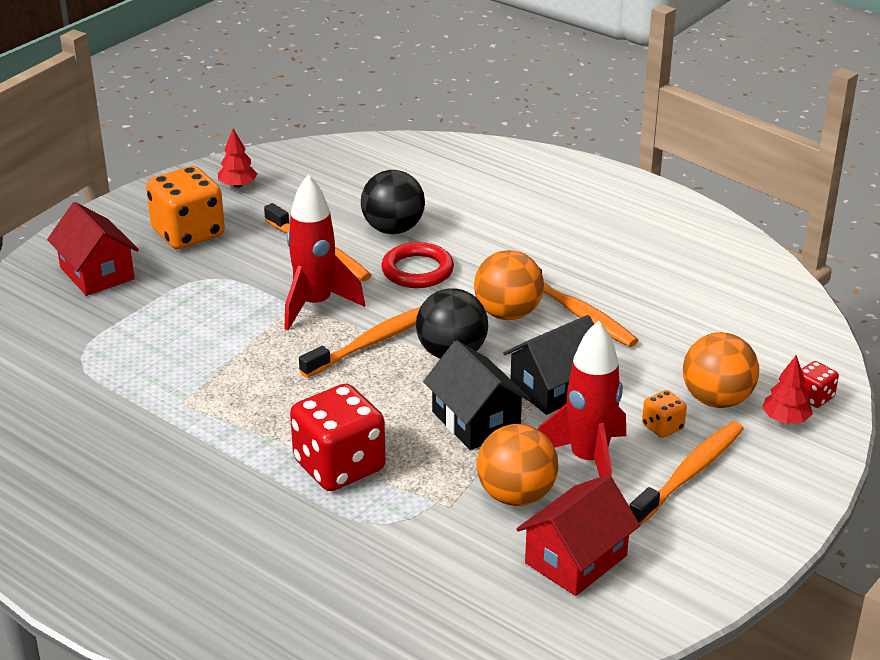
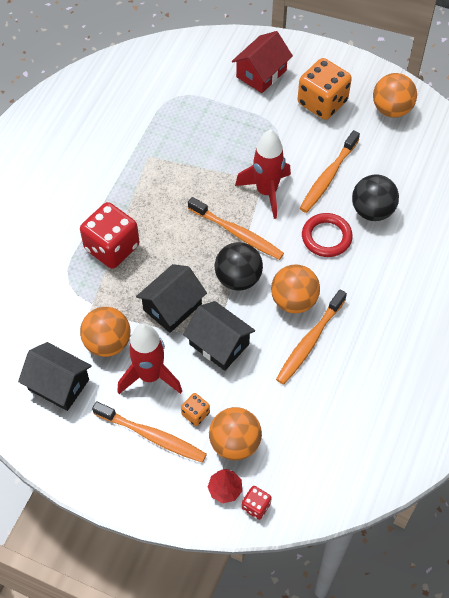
camera: 75 degrees right, 25 degrees up
(238, 185) = (391, 109): red tree -> orange ball
(576, 559) = (58, 384): red house -> black house

